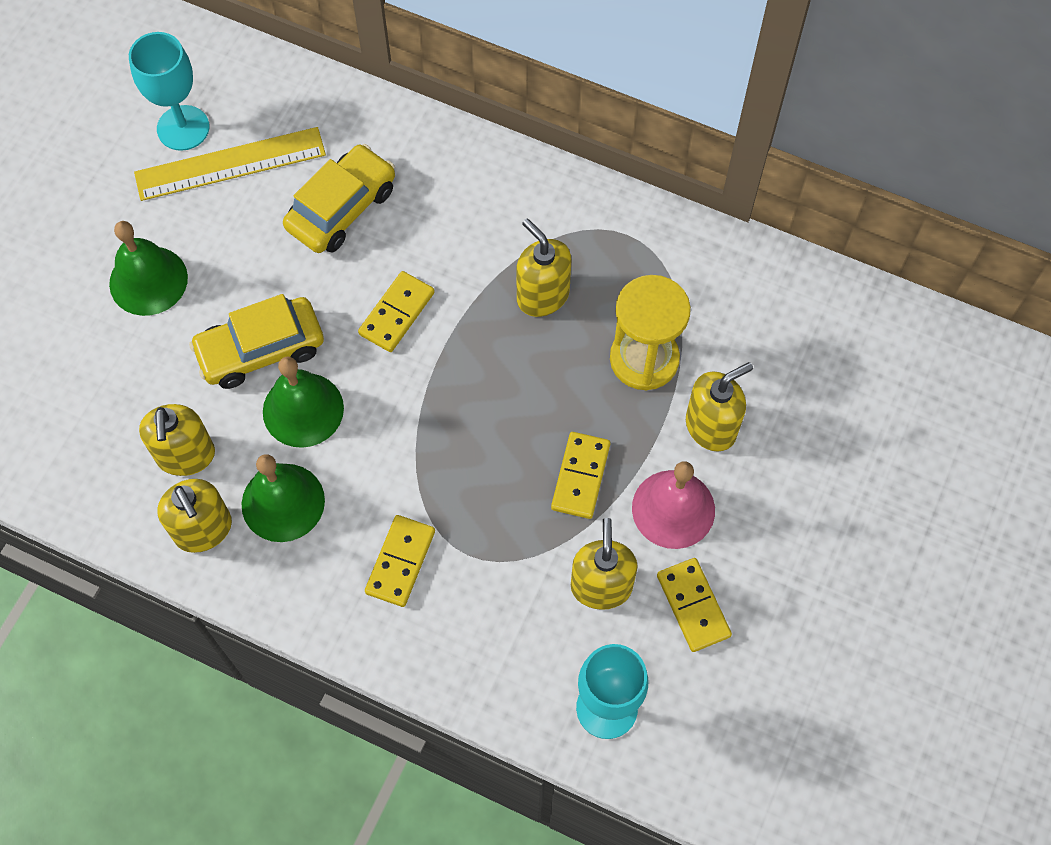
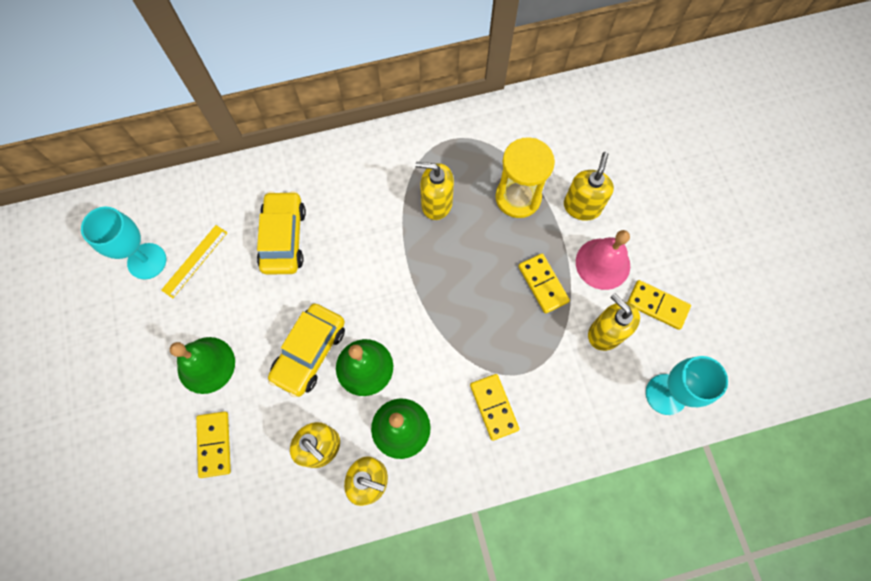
camera: 40 degrees left, 5 degrees up
(230, 163) = (194, 261): yellow ruler -> yellow ruler, size x0.62
(396, 313) = (367, 273): yellow domino -> yellow domino (214, 444)

